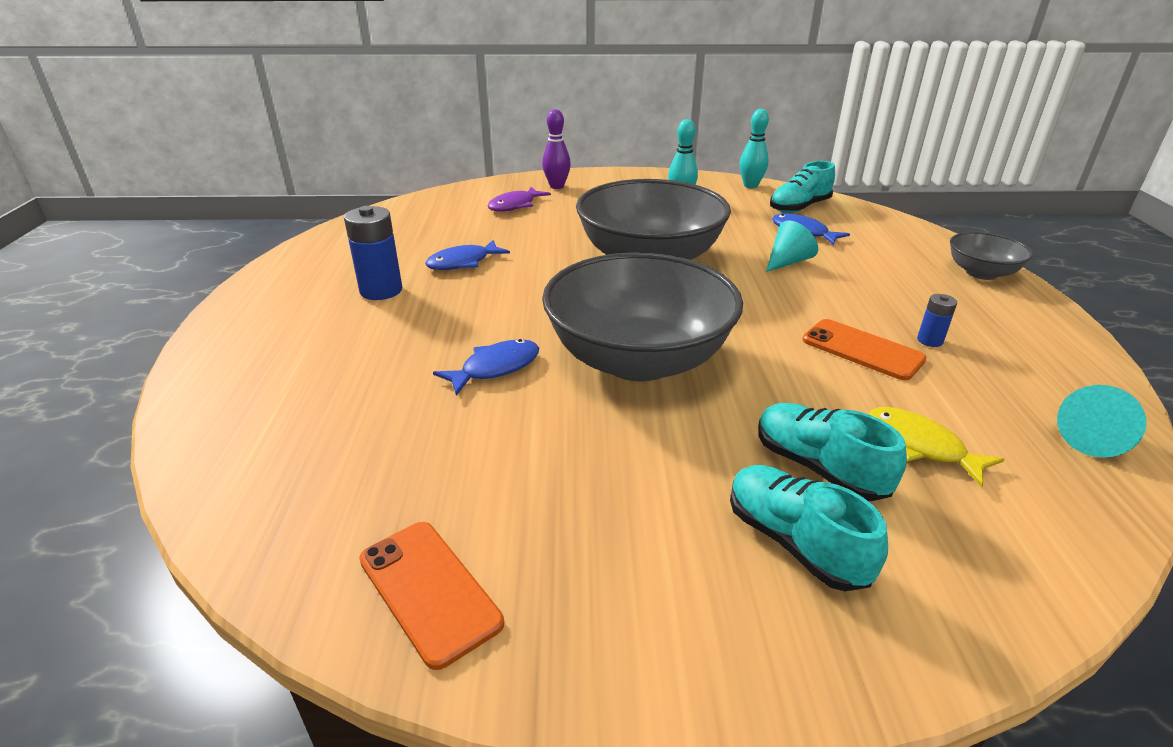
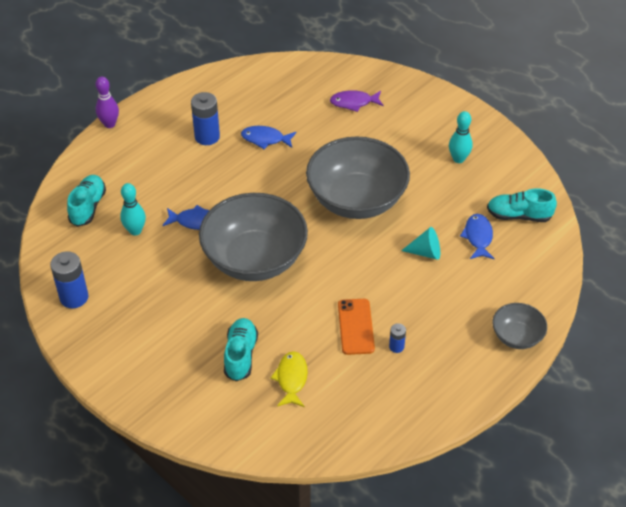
camera: 45 degrees right, 15 degrees up
(429, 590) = (74, 297): orange phone -> blue battery
(557, 186) = (404, 97): purple bowling pin -> purple bowling pin (109, 124)
(750, 186) = (527, 174): turquoise bowling pin -> turquoise bowling pin (135, 231)
(794, 542) = (189, 369): turquoise shoe -> turquoise shoe (88, 207)
(1093, 439) = (362, 432): turquoise cone -> none

